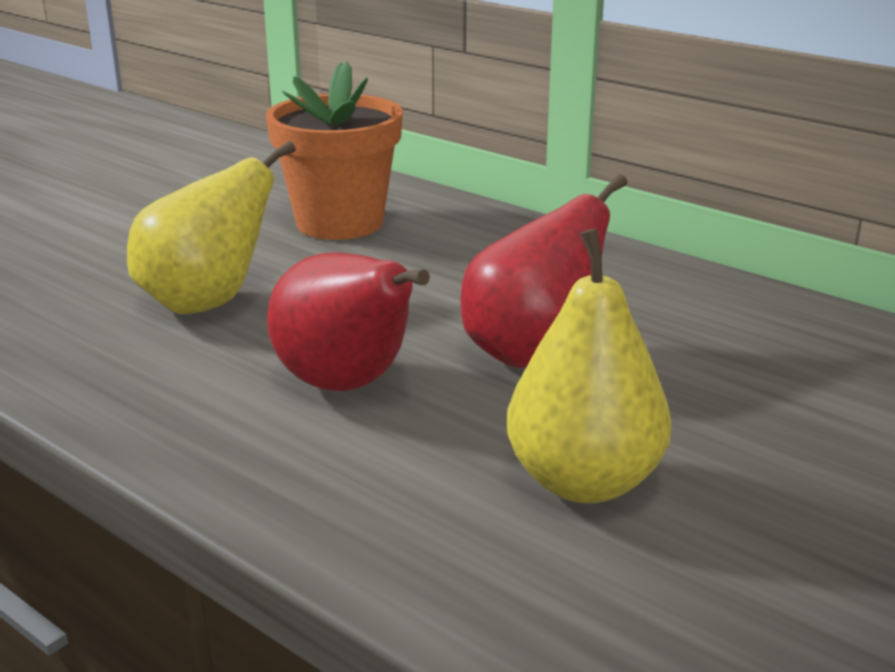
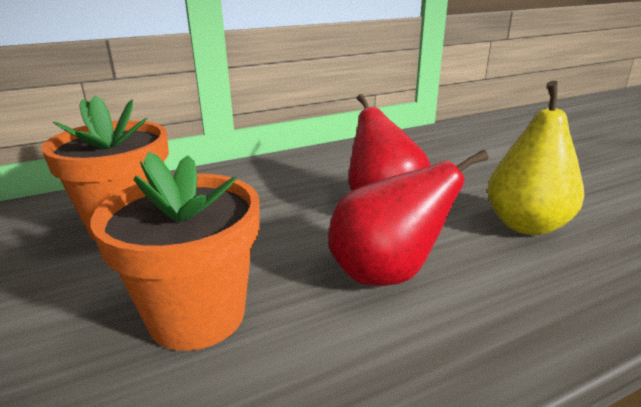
camera: 65 degrees left, 0 degrees up
(207, 303) = (197, 315): yellow pear -> orange flower pot

